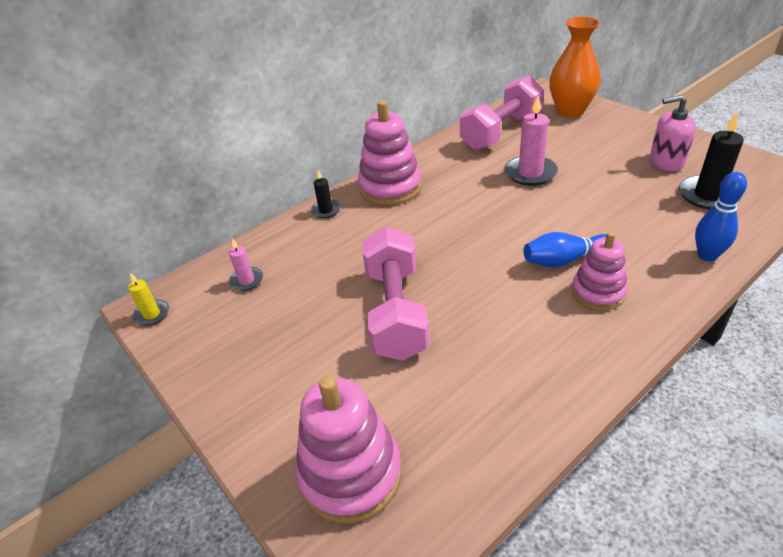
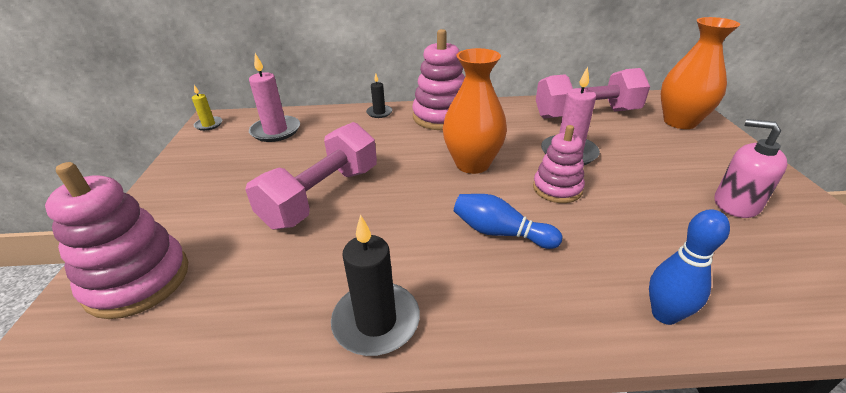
camera: 35 degrees right, 5 degrees down
(246, 280) = (275, 131): pink candle -> pink candle, size x1.78
(475, 218) = (472, 164): none -> orange vase
(598, 292) = (492, 276): pink stacking toy -> pink stacking toy (557, 189)
(708, 195) = (750, 258): black candle -> black candle (376, 321)

